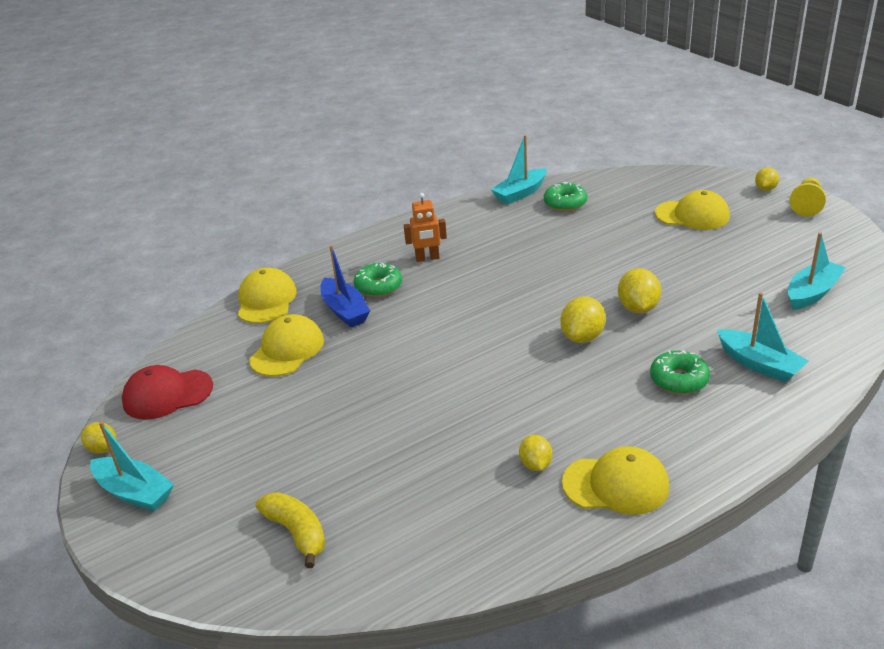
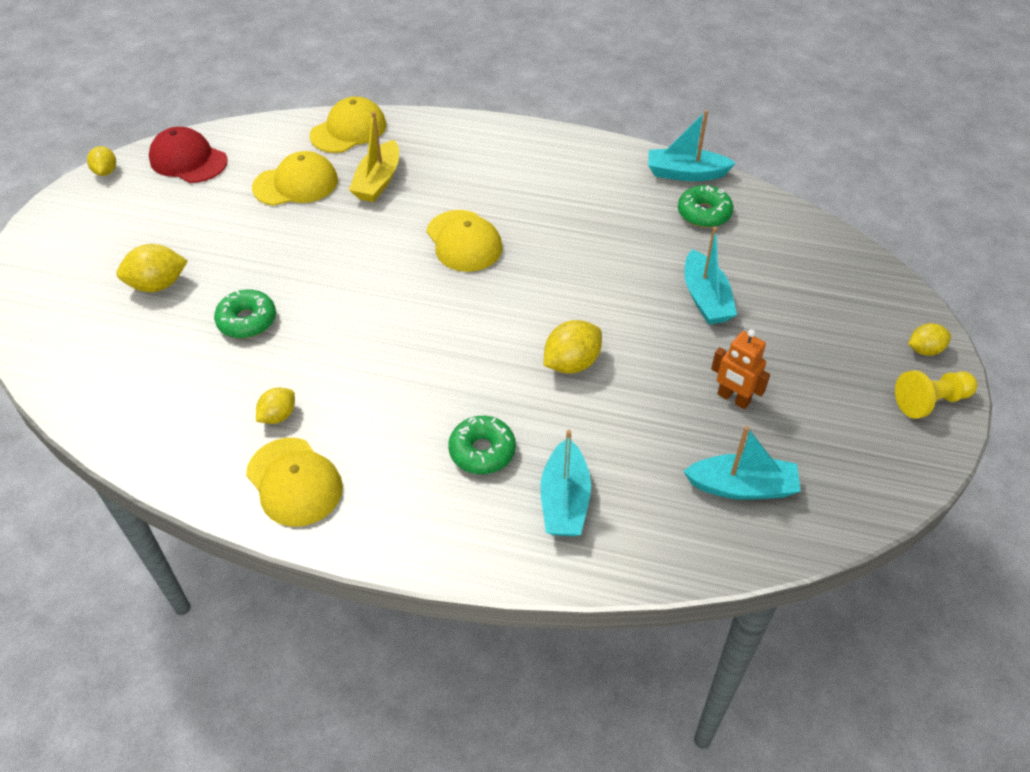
camera: 45 degrees right, 15 degrees up
(134, 492) = (75, 218): turquoise boat -> turquoise boat (705, 298)
(296, 532) = (96, 325): yellow banana -> none
(345, 311) = (378, 181): blue boat -> yellow boat
(378, 286) = (432, 178): green donut -> green donut (247, 321)
(427, 258) = (505, 180): orange robot -> orange robot (733, 399)
(582, 337) = (485, 349): yellow lemon -> yellow lemon (158, 285)
(692, 215) = (793, 317): yellow cap -> yellow cap (464, 241)

